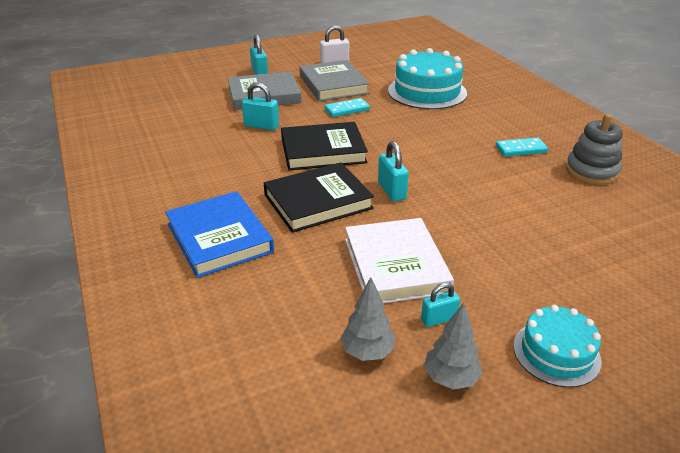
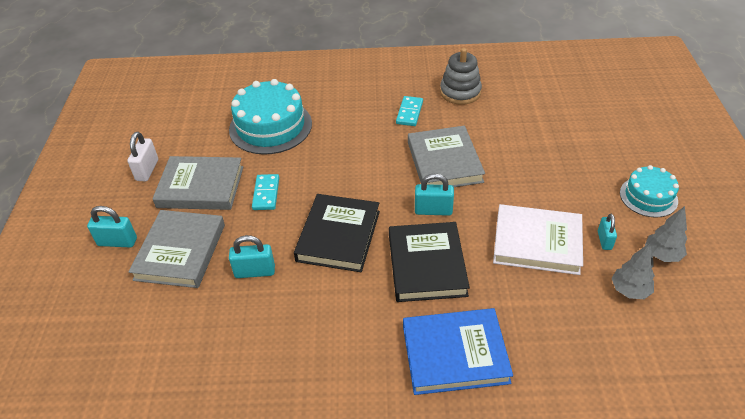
camera: 65 degrees left, 10 degrees up
(261, 126) = (255, 272): turquoise padlock -> turquoise padlock turned 45 degrees clockwise
(467, 183) = (444, 162): none -> grey book

